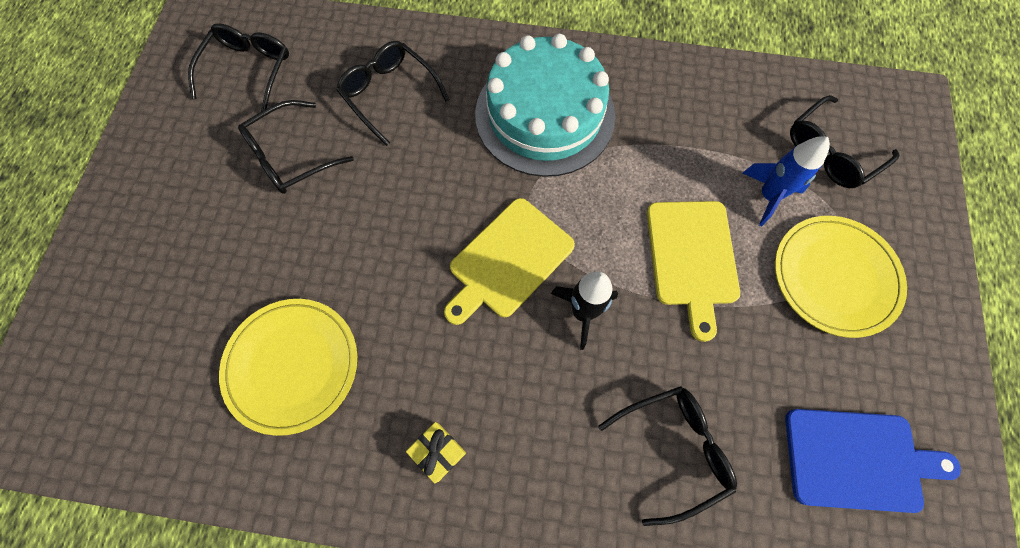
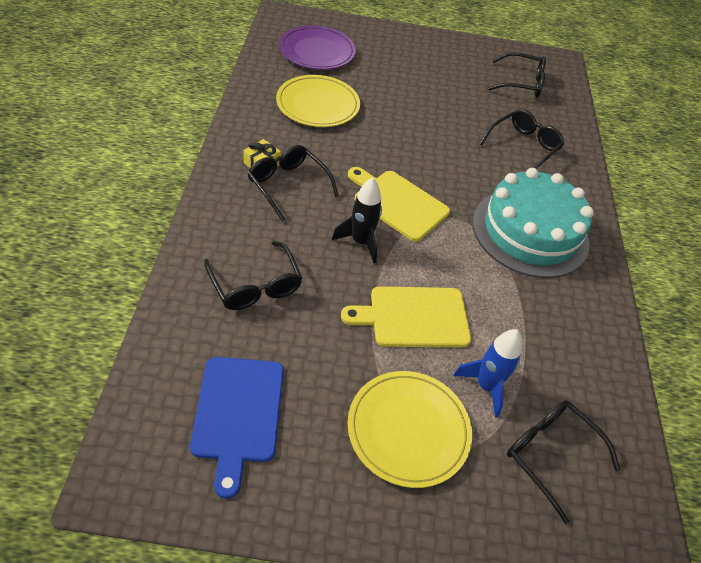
camera: 80 degrees right, 20 degrees down
(140, 366) = (317, 51): none -> purple plate
(290, 156) = (460, 101): black glasses -> black glasses (288, 185)

